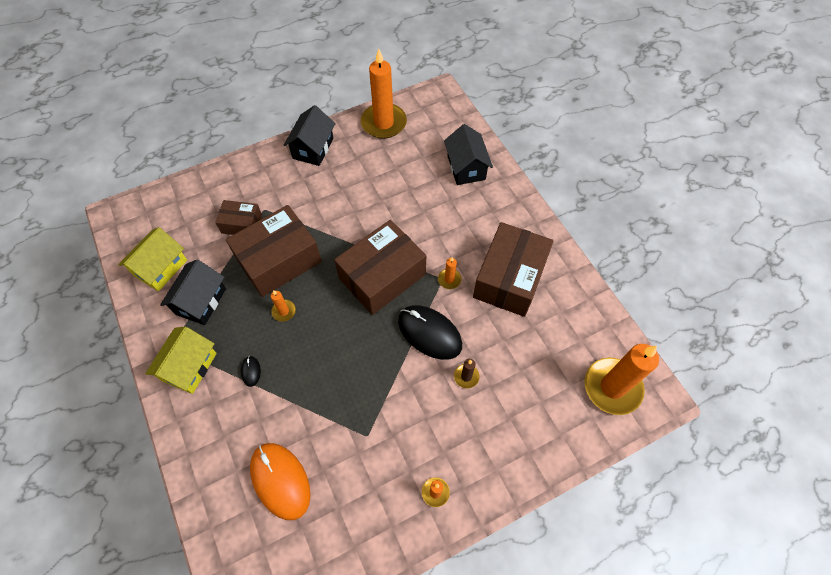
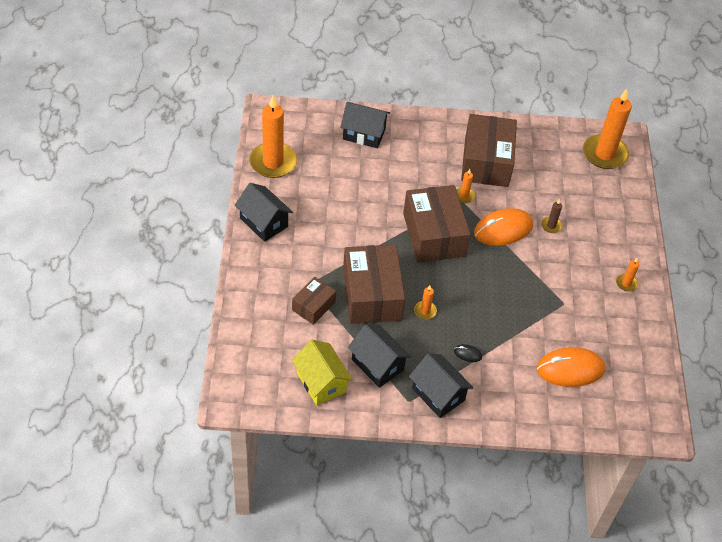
camera: 65 degrees left, 10 degrees down
(189, 367) = (438, 394): yellow house -> black house
(429, 333) = (503, 229): black mouse -> orange mouse
(509, 278) = (486, 162): brown box -> brown box turned 45 degrees clockwise

